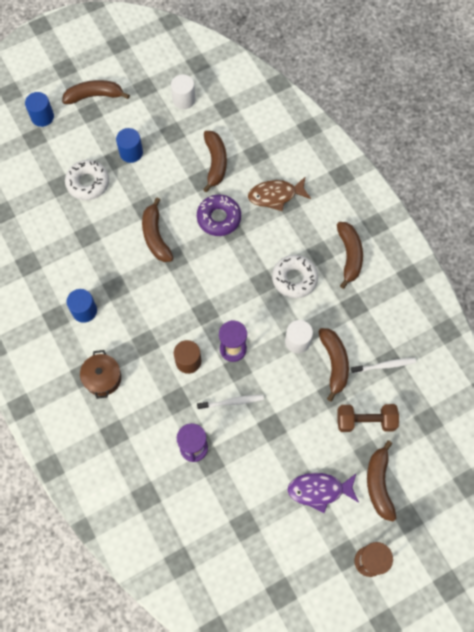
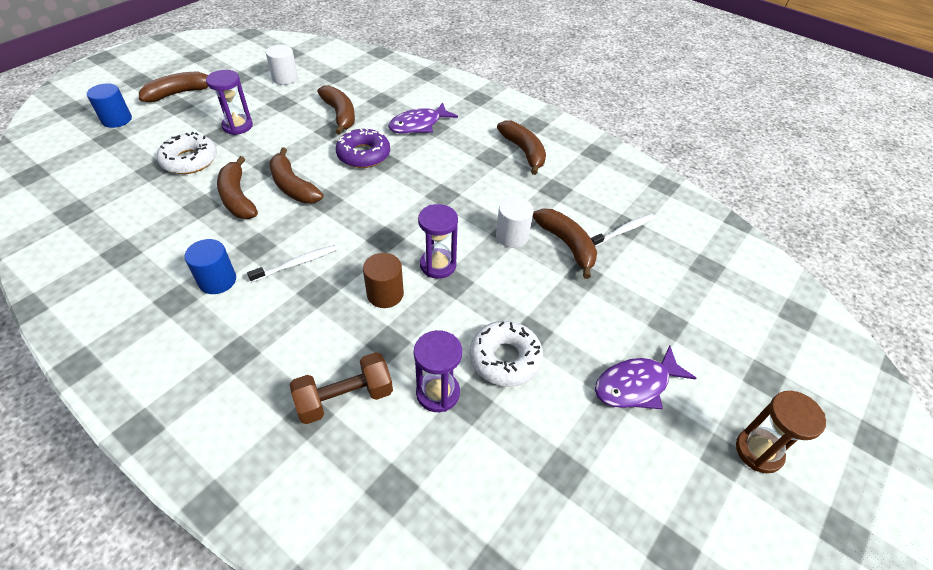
camera: 25 degrees left, 20 degrees down
(102, 378) = (267, 349): brown pot -> none
(131, 152) = (237, 126): blue cylinder -> purple hourglass
(232, 402) = (465, 321): white toothbrush -> white toothbrush (297, 264)
(275, 195) = (418, 125): brown fish -> purple fish
(294, 279) = (476, 183): white donut -> white donut (505, 358)
(365, 421) = (639, 289): brown dumbbell -> brown dumbbell (345, 398)
(379, 484) = (702, 350): brown banana -> brown banana (237, 198)

